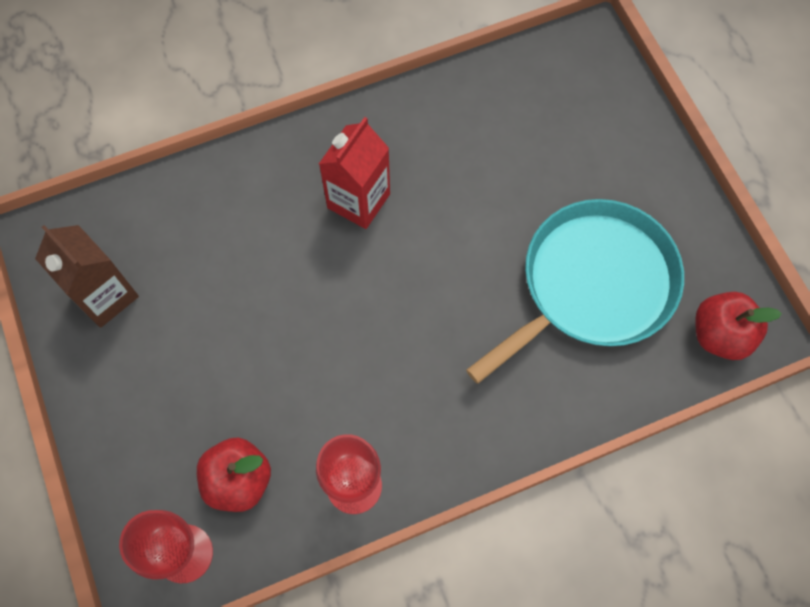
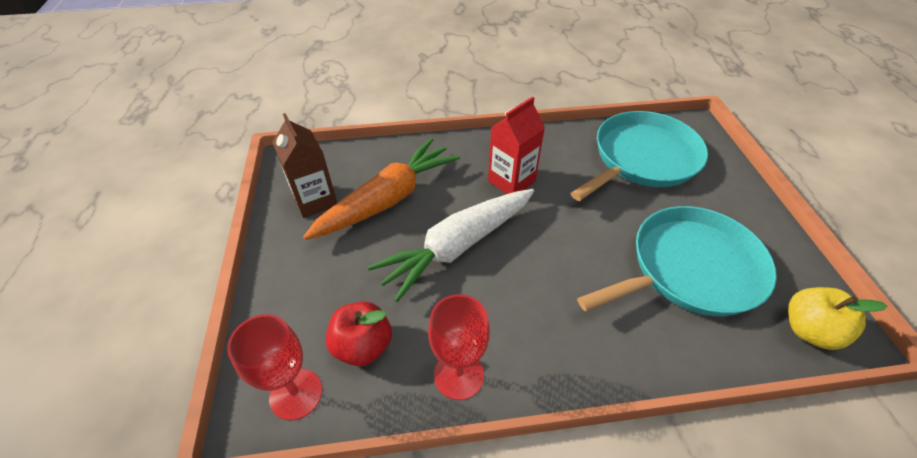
camera: 15 degrees right, 20 degrees down
(203, 270) = (388, 199): none -> orange carrot
(312, 322) = (457, 247): none -> white carrot
(525, 120) = (642, 158): none -> turquoise pan
(720, 335) = (809, 330): red apple -> yellow apple

